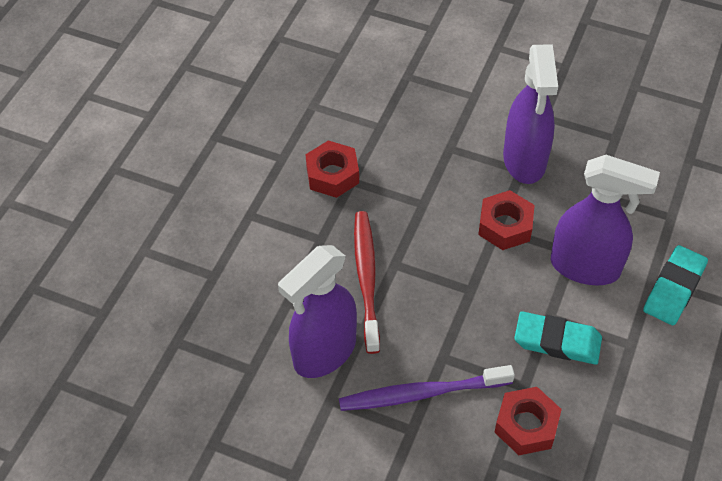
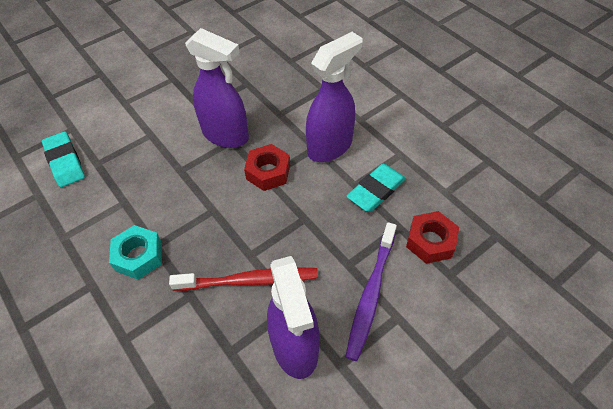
camera: 60 degrees left, 0 degrees up
(332, 175) = (139, 256): red nut -> turquoise nut
(366, 278) = (249, 280): red toothbrush -> red toothbrush turned 150 degrees clockwise
(674, 288) = (374, 113): turquoise eraser -> turquoise eraser (65, 162)

